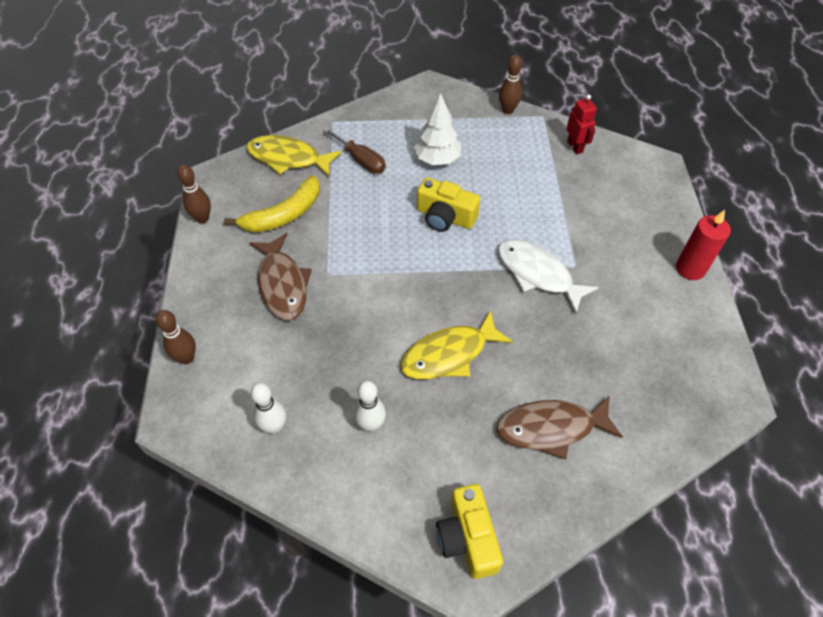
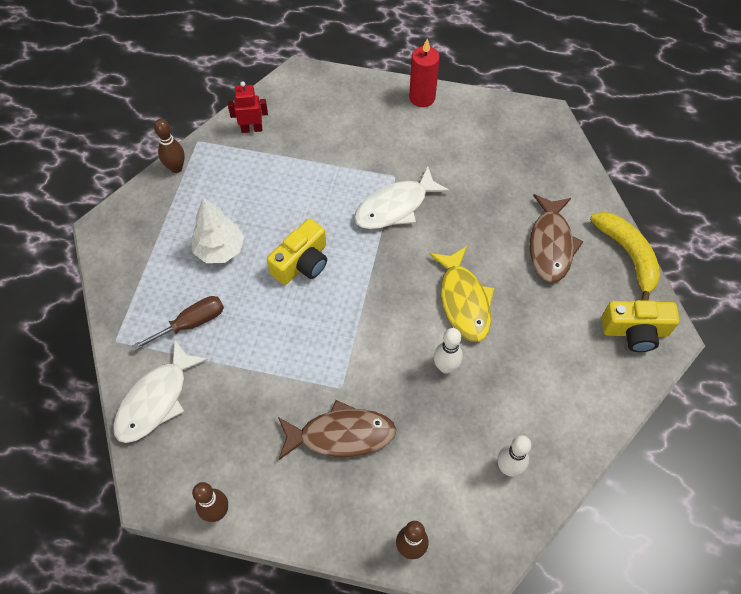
camera: 75 degrees left, 5 degrees up
(284, 214) = (243, 418): yellow banana -> yellow banana (628, 255)
(288, 158) = (156, 400): yellow fish -> white fish
(371, 424) = (522, 382): white bowling pin -> white bowling pin (445, 367)

